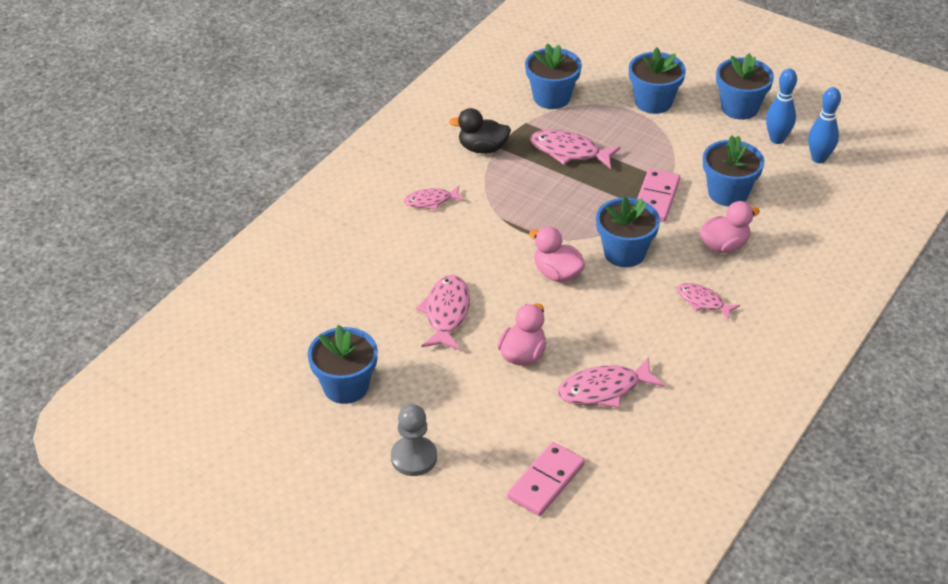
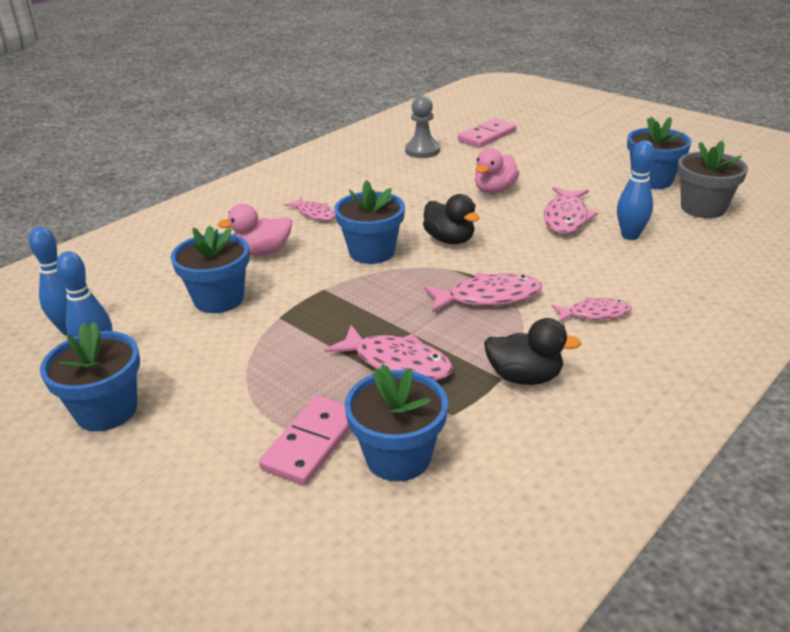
camera: 170 degrees left, 10 degrees down
(305, 338) = (703, 208): none -> grey flower pot
(388, 291) = (630, 236): none -> blue bowling pin
(414, 457) = (585, 148): grey pawn -> grey pawn (422, 151)
(557, 273) = (449, 240): pink duck -> black duck
(604, 389) = (430, 171): pink fish -> pink fish (488, 297)
(653, 102) = (232, 433): blue flower pot -> none
(656, 198) = (308, 299): pink domino -> pink domino (311, 443)

